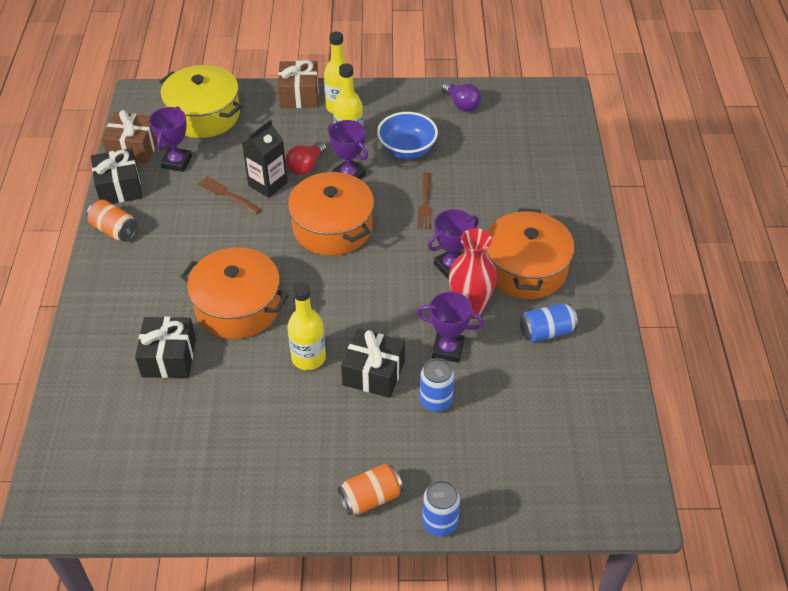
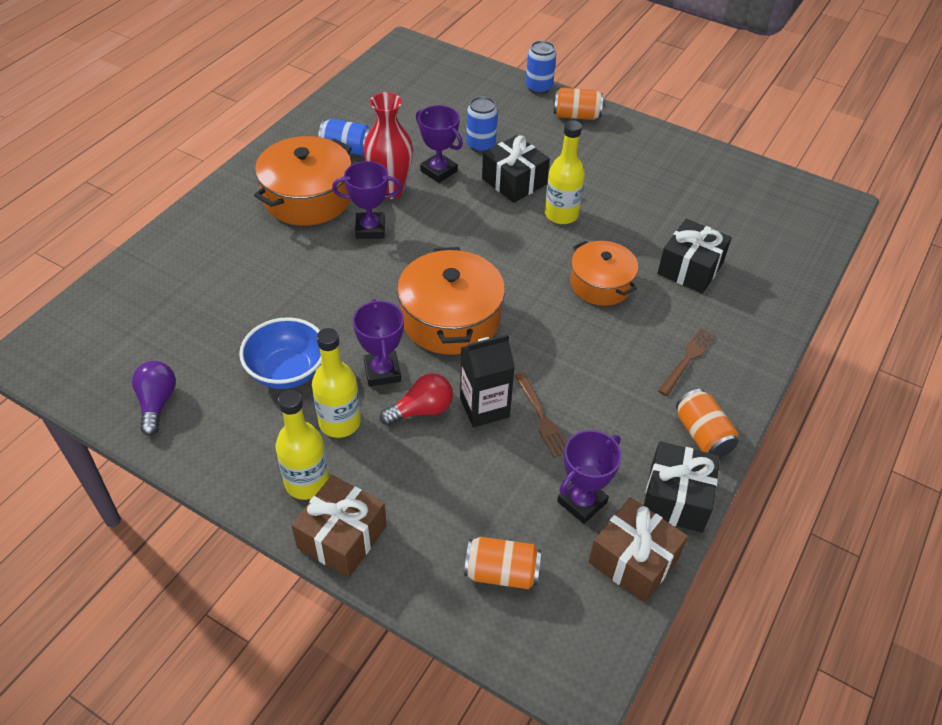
camera: 150 degrees left, 0 degrees up
(204, 115) = (501, 572): yellow pot -> orange can
(238, 307) = (601, 284): orange pot -> orange pot, size x0.66
(425, 203) = (332, 299): brown fork -> brown fork (687, 359)

